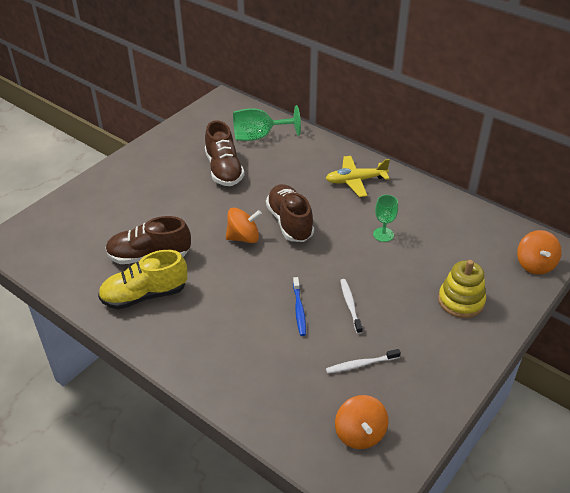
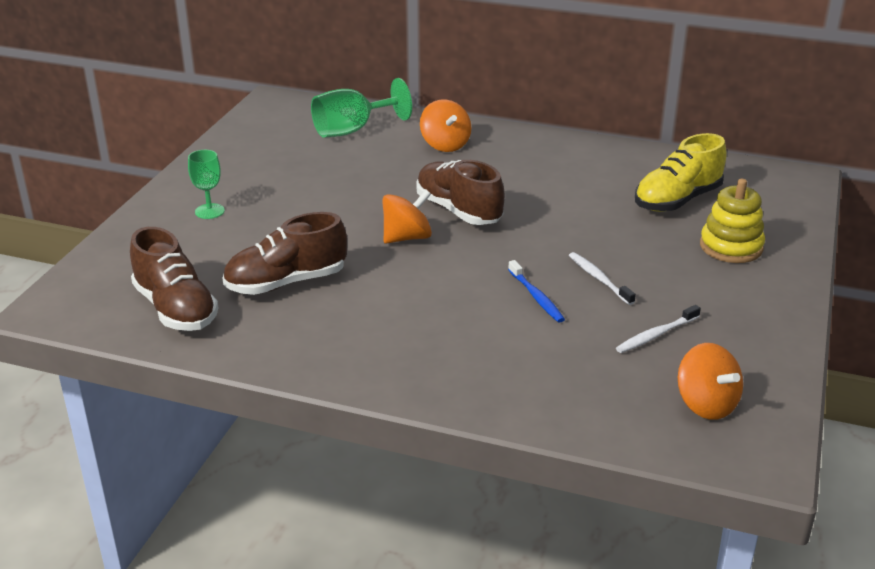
camera: 20 degrees left, 10 degrees down
(144, 295) = (310, 326): yellow shoe -> yellow shoe (677, 200)
(224, 170) = (328, 172): brown shoe -> brown shoe (176, 309)
(356, 181) = (514, 154): yellow plane -> none
(383, 234) = (589, 201): green goblet -> green goblet (209, 211)
(535, 264) = (790, 195): orange spinning top -> orange spinning top (445, 145)

